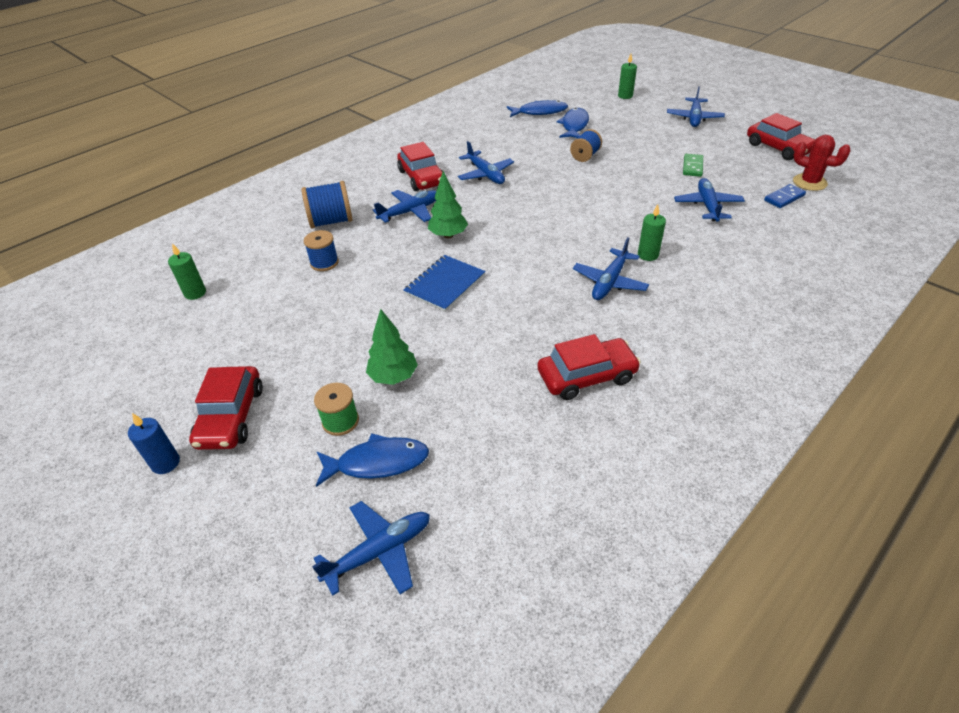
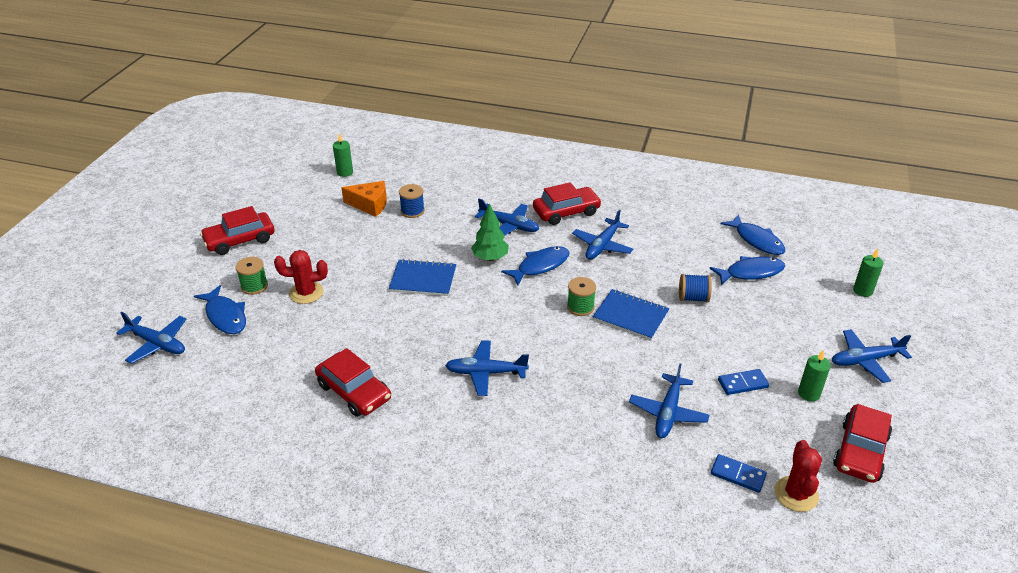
camera: 60 degrees right, 5 degrees down
(166, 463) = (194, 234): blue candle -> none
(280, 289) = (370, 205): none -> orange cheese
(331, 221) = (466, 192): blue spool -> none
(393, 377) = (306, 293): green tree -> red cactus
(422, 177) = (566, 212): red car -> red car turned 150 degrees counterclockwise
(485, 212) = (540, 266): none -> blue fish
(557, 208) = (580, 307): none -> green spool
(586, 188) = (630, 316): none -> blue notebook
(648, 255) = (545, 387): green candle -> green candle (808, 394)
(692, 167) = (742, 383): green domino -> blue domino
(707, 206) = (668, 412): blue plane -> blue plane turned 135 degrees clockwise

